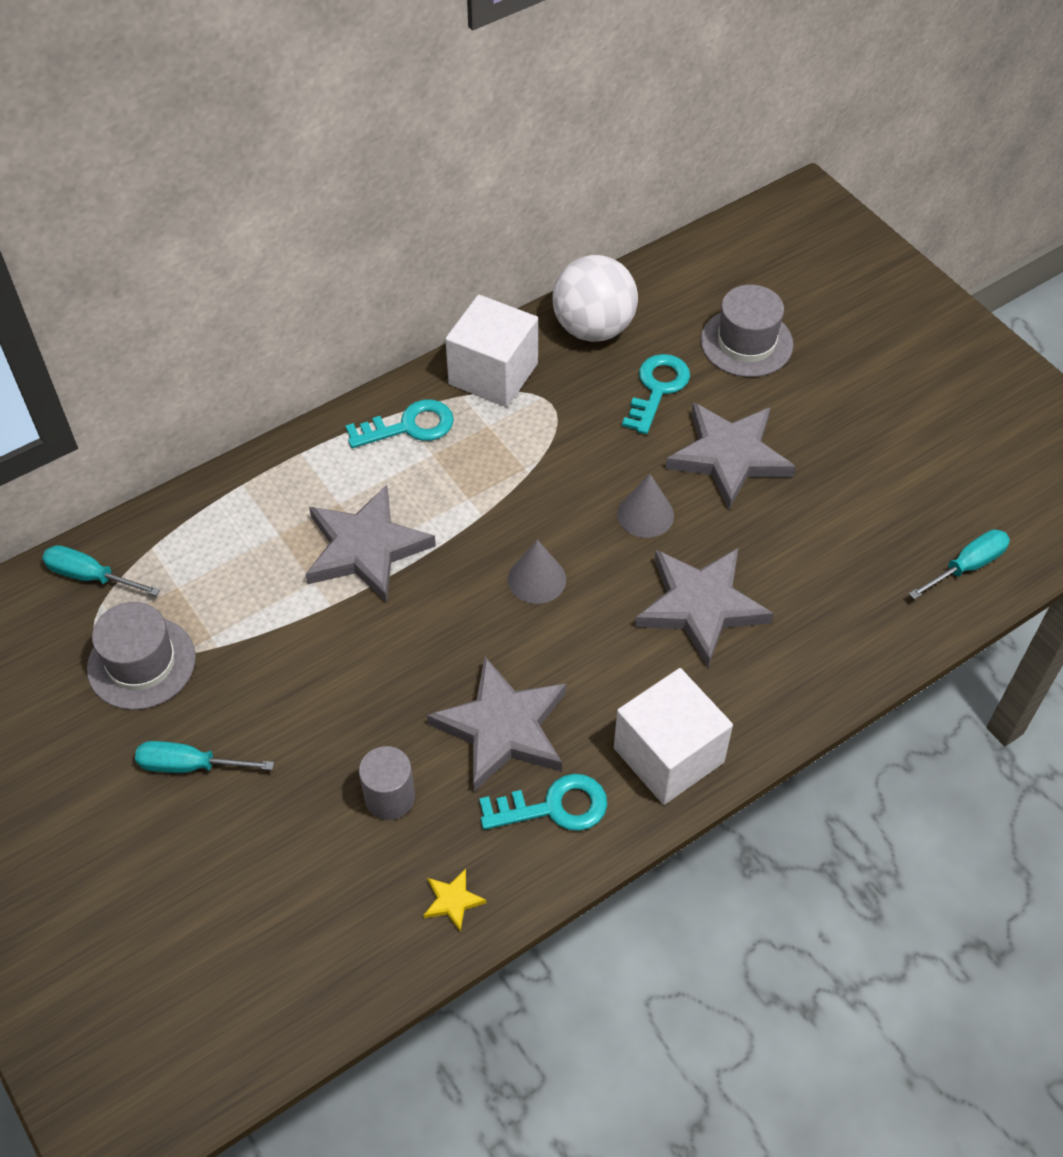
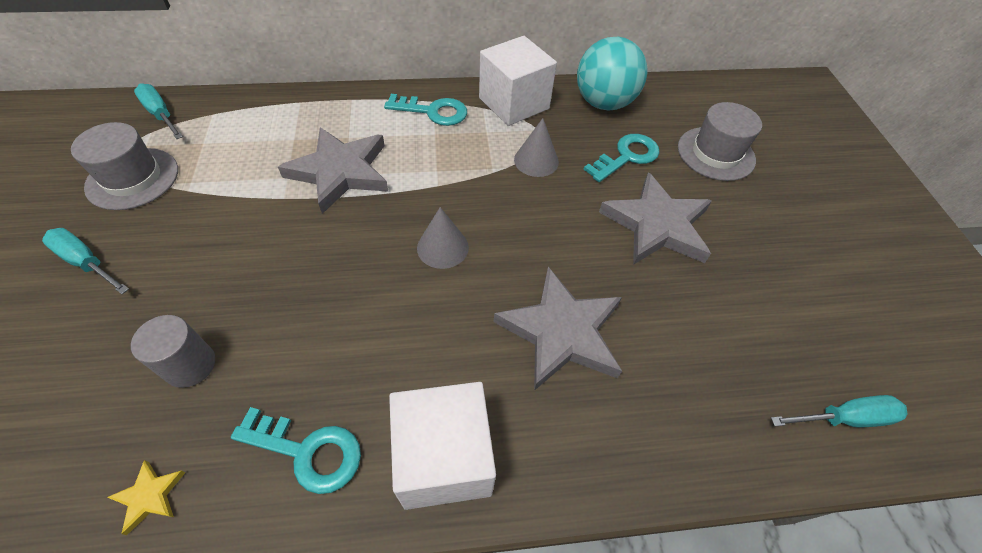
camera: 25 degrees right, 0 degrees up
(502, 728) = (324, 353): grey star -> none
(593, 328) = (603, 103): white ball -> turquoise ball
(645, 514) = (561, 238): grey cone -> grey cone (536, 160)

